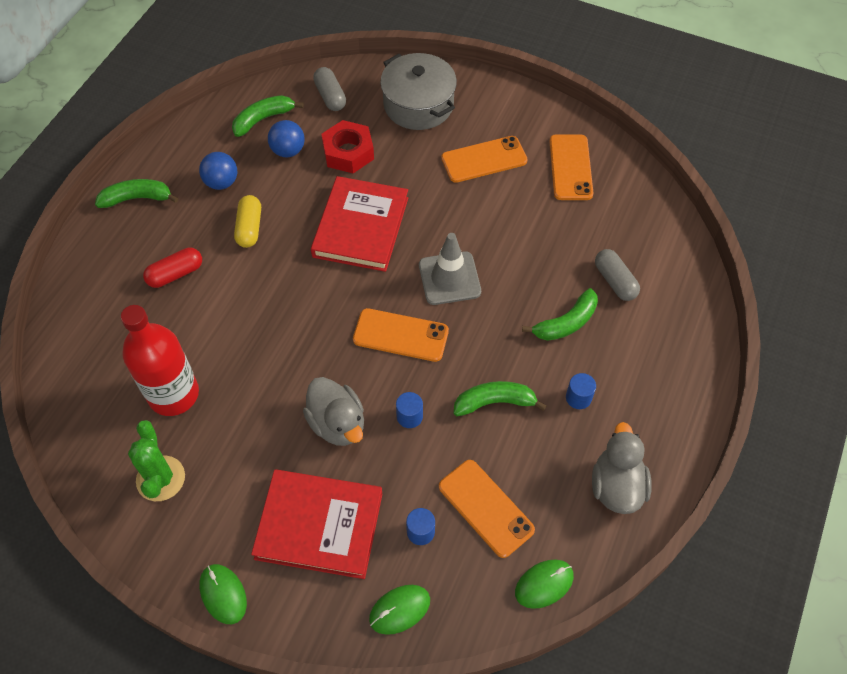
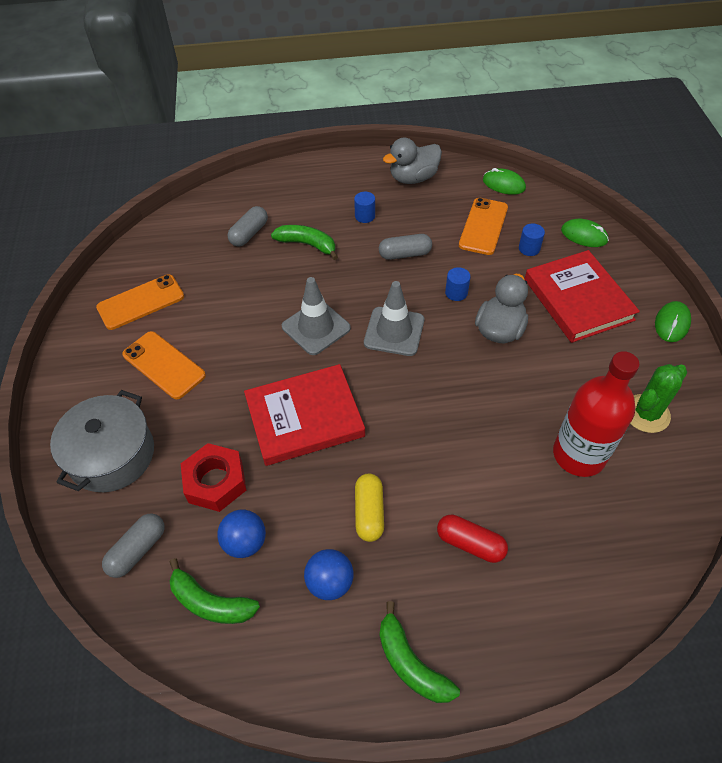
camera: 120 degrees left, 5 degrees down
(249, 228) = (369, 512): yellow capsule -> yellow capsule turned 60 degrees counterclockwise
(400, 335) = (394, 331): orange phone -> grey traffic cone
(494, 402) = (405, 254): green banana -> grey capsule

